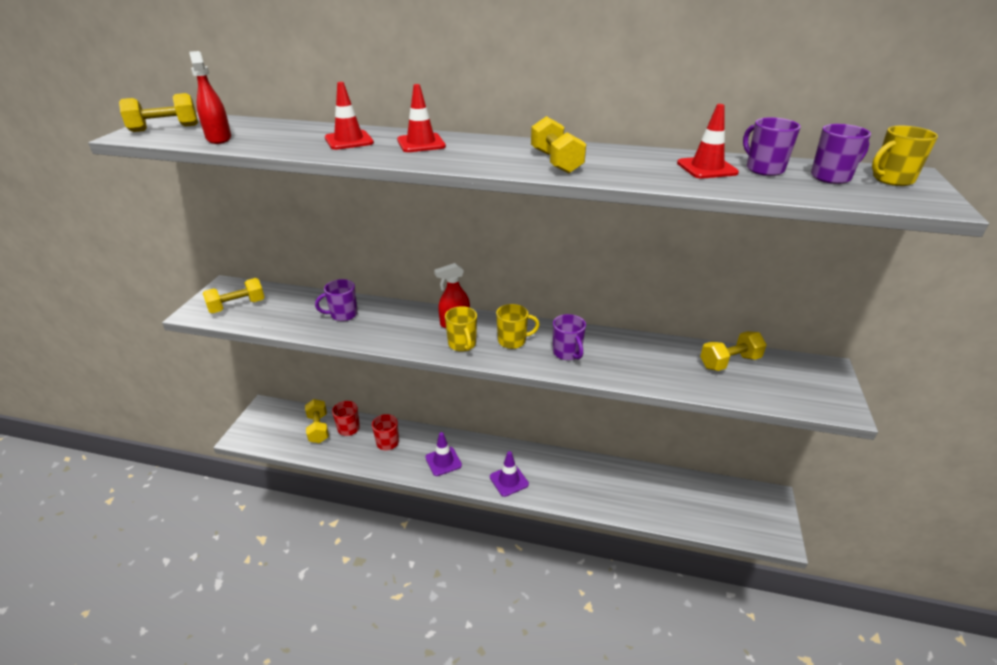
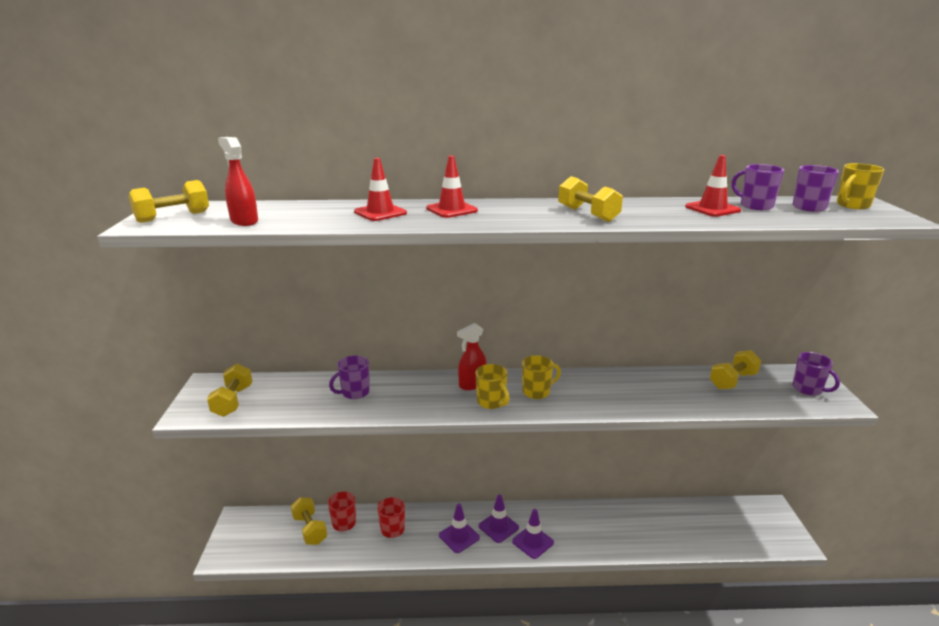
camera: 15 degrees left, 10 degrees down
(237, 306) = (233, 401): yellow dumbbell -> yellow dumbbell turned 45 degrees counterclockwise
(483, 460) = (498, 527): none -> purple traffic cone
(567, 353) = (592, 395): purple mug -> purple mug (808, 389)

